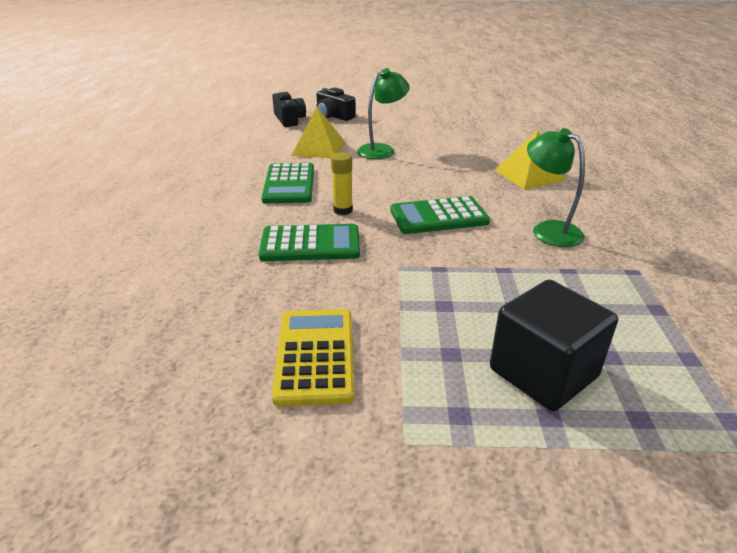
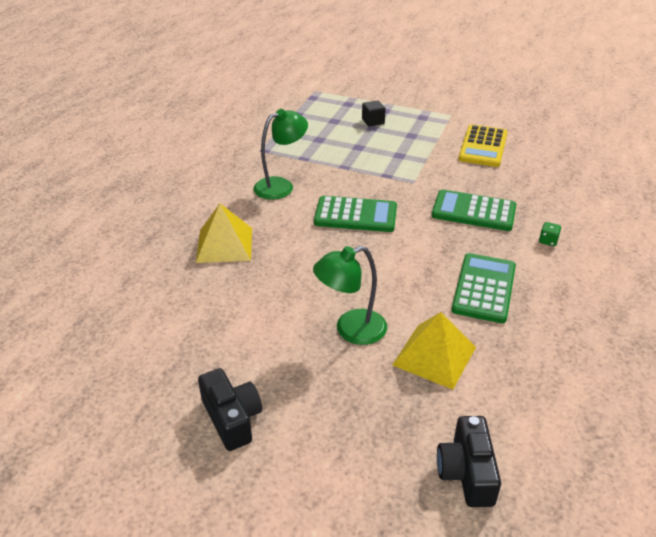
camera: 160 degrees left, 5 degrees up
(224, 229) = (548, 241): none -> green dice
(333, 116) = (381, 464): black camera -> black camera (232, 418)
(343, 210) = (436, 240): yellow glue stick -> none
(543, 373) = (373, 121): black cube -> black cube, size x0.47
(548, 230) = (281, 186): green lamp -> green lamp turned 105 degrees counterclockwise

